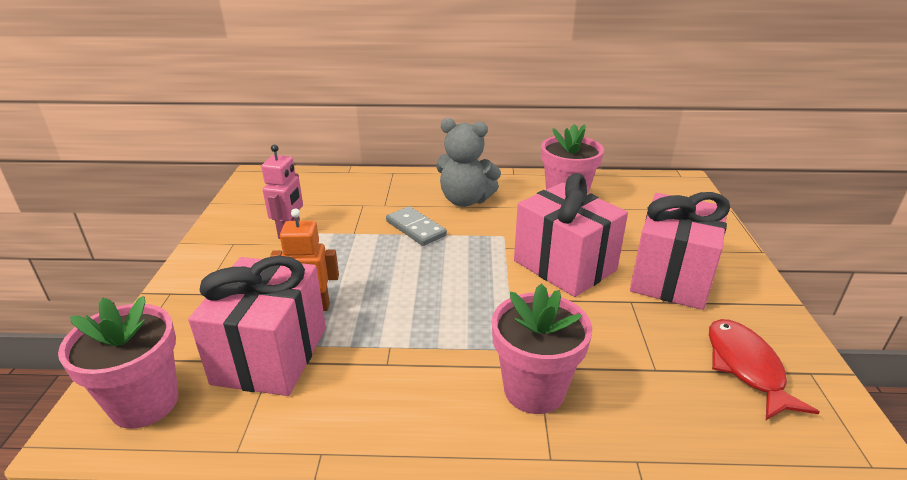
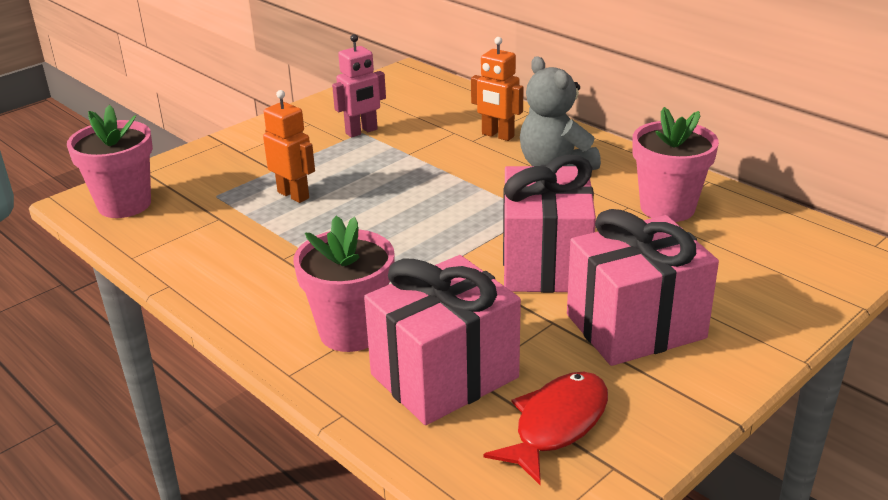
camera: 45 degrees right, 0 degrees up
(271, 355) = (224, 213): pink gift -> pink gift (444, 376)
(396, 195) = (497, 135): none -> orange robot
(416, 228) = (465, 172): grey domino -> none

